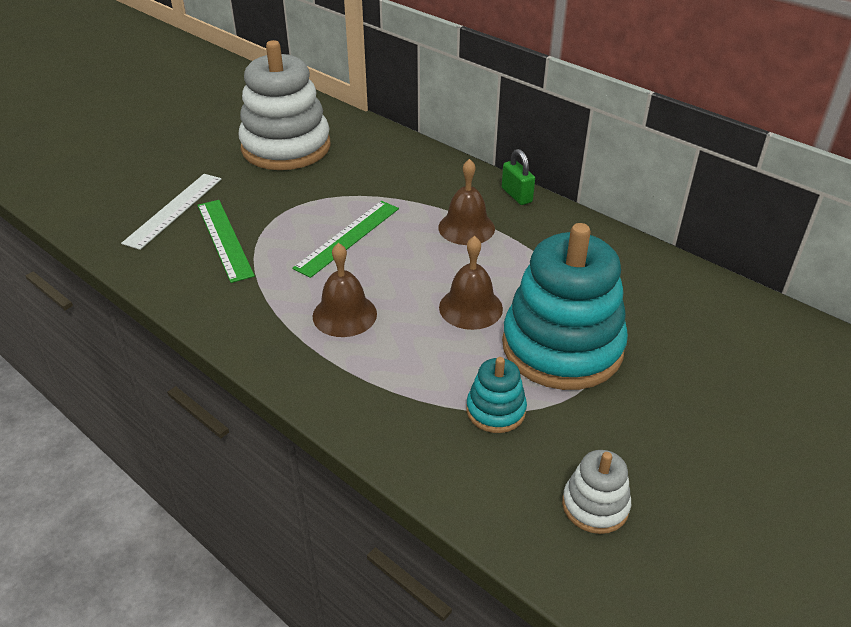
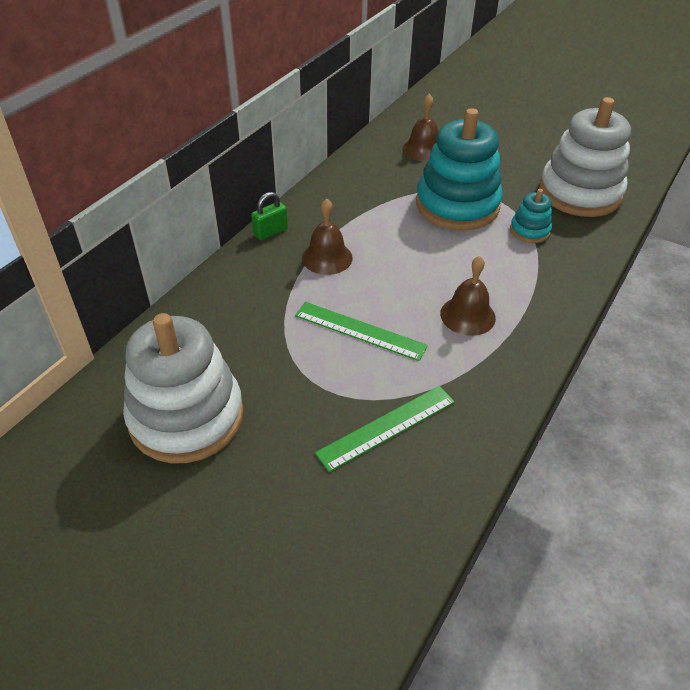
camera: 100 degrees left, 5 degrees up
(174, 210) = (342, 494): white ruler -> none
(470, 307) = (432, 248): brown bell -> brown bell (423, 149)
(595, 505) = (579, 193): white stacking toy -> white stacking toy, size x2.19

